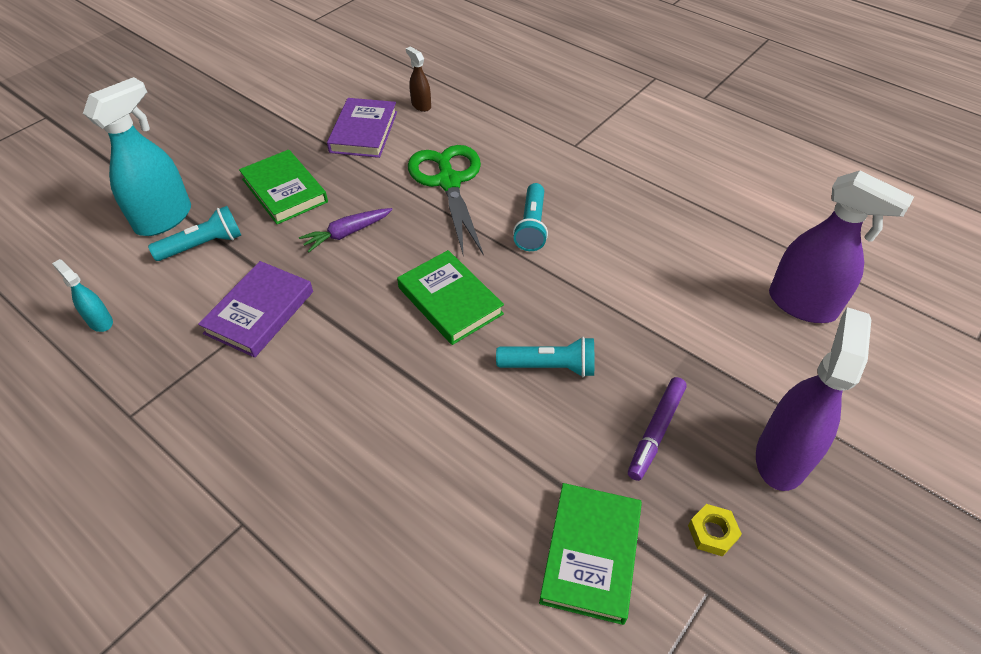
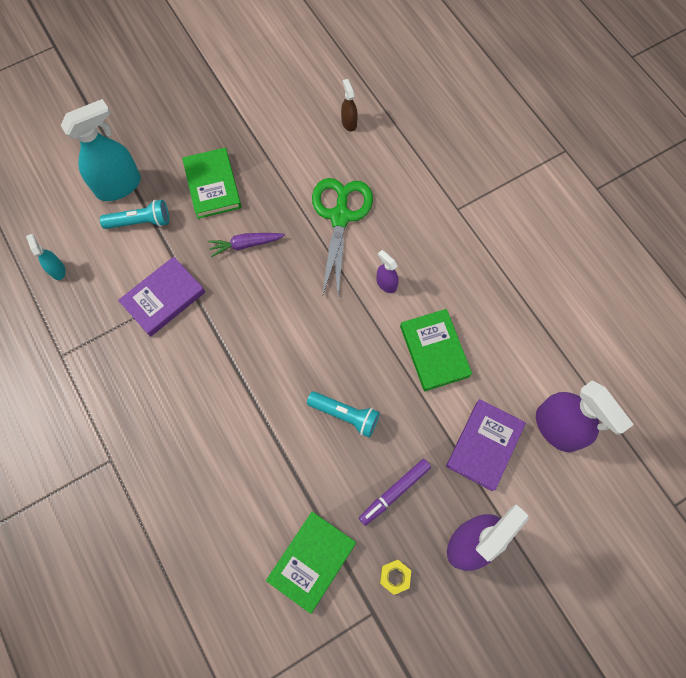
camera: 20 degrees right, 20 degrees up
(364, 132) = (292, 140): purple book -> purple book (484, 445)
(450, 301) = (298, 334): green book -> green book (434, 351)
(532, 226) = (386, 284): turquoise flashlight -> purple spray bottle

